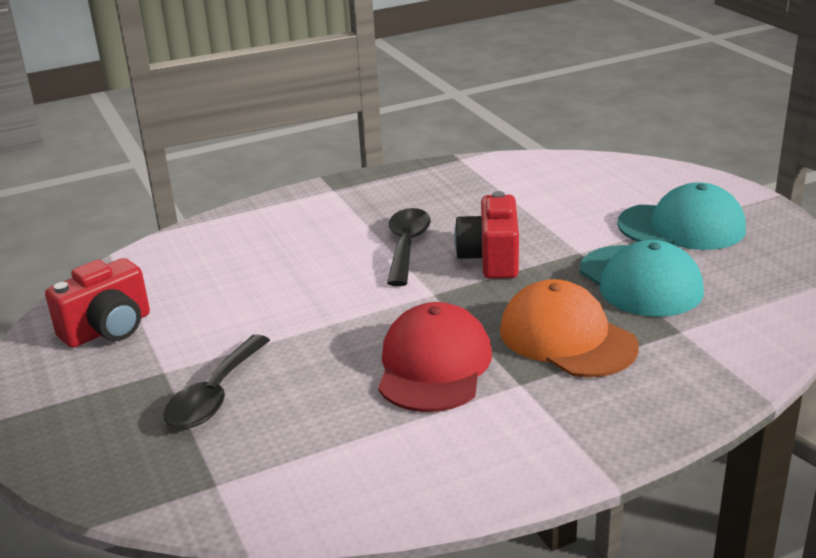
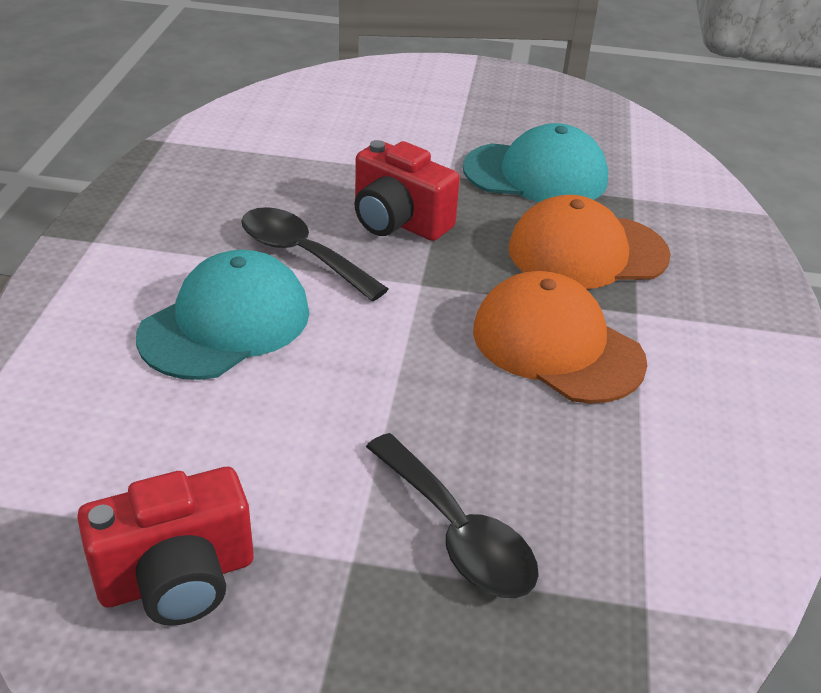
camera: 60 degrees left, 10 degrees up
(108, 329) = (177, 578): red camera -> red camera turned 75 degrees clockwise
(434, 365) = (557, 345): red cap -> orange cap
(682, 226) = (471, 113): turquoise cap -> turquoise cap (225, 323)

